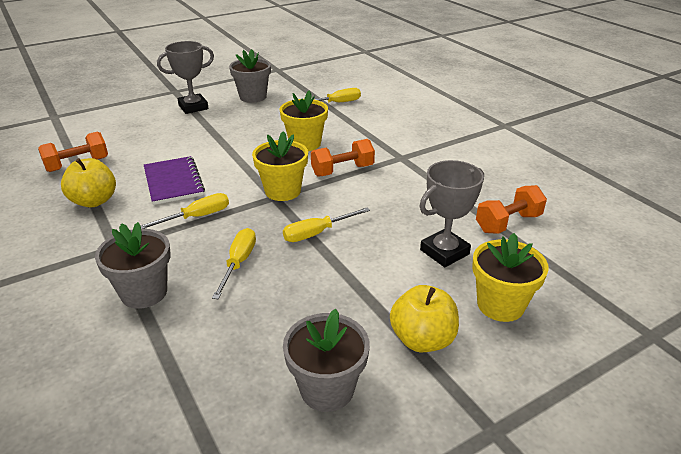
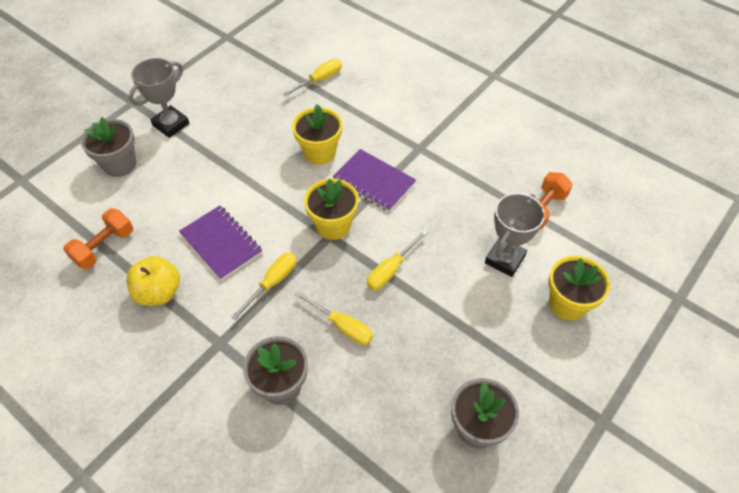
camera: 20 degrees left, 20 degrees up
(238, 263) = (342, 326): yellow screwdriver -> yellow screwdriver turned 135 degrees clockwise
(253, 97) = (226, 91): grey flower pot -> grey flower pot (120, 164)
(342, 170) = (374, 181): orange dumbbell -> purple notebook
(422, 339) = (524, 357): yellow apple -> none

